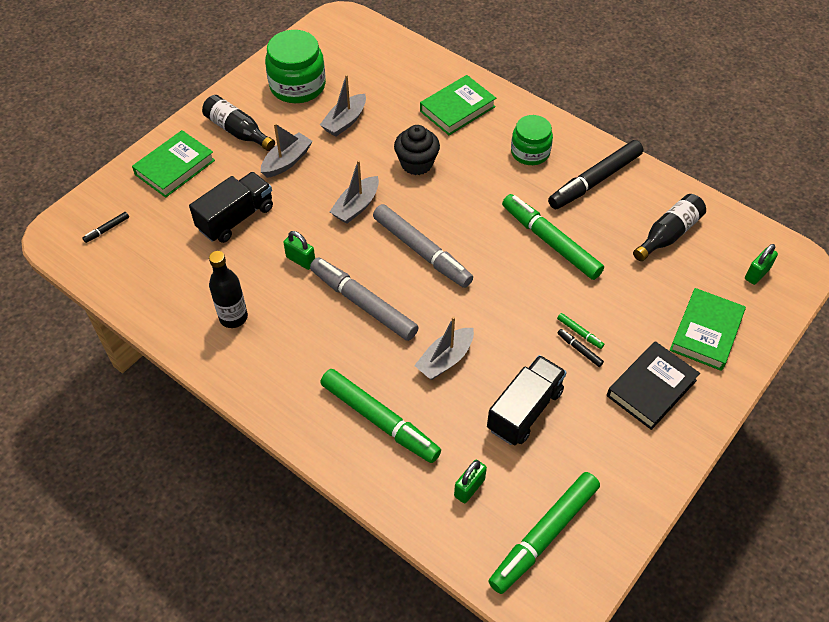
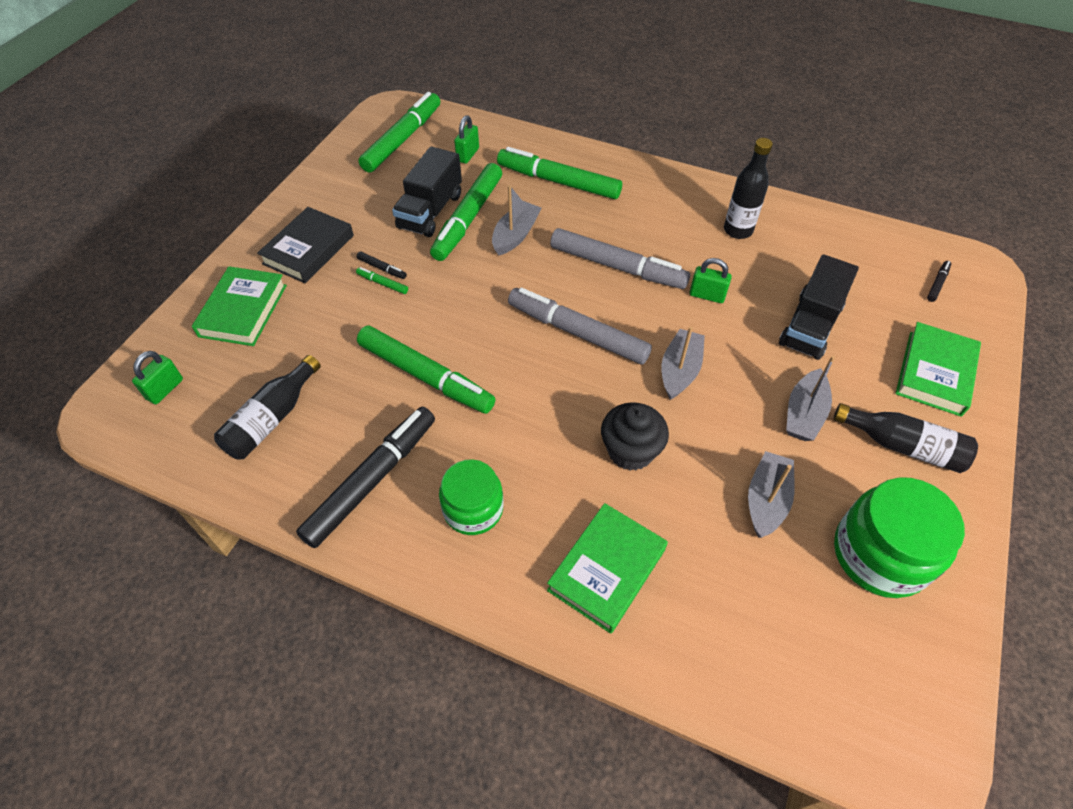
camera: 165 degrees right, 0 degrees up
(487, 391) = (468, 219): none -> green marker

